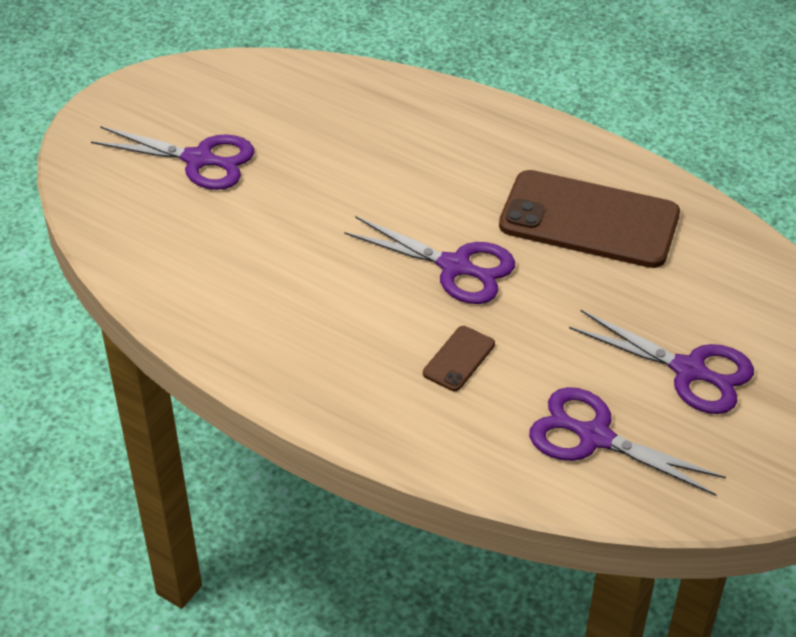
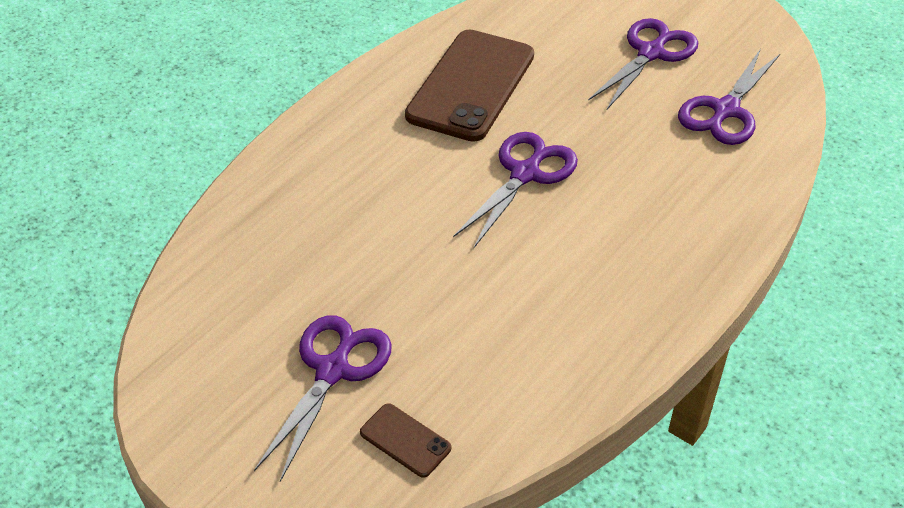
camera: 85 degrees left, 0 degrees up
(459, 359) = (642, 181): brown phone -> brown phone (405, 440)

